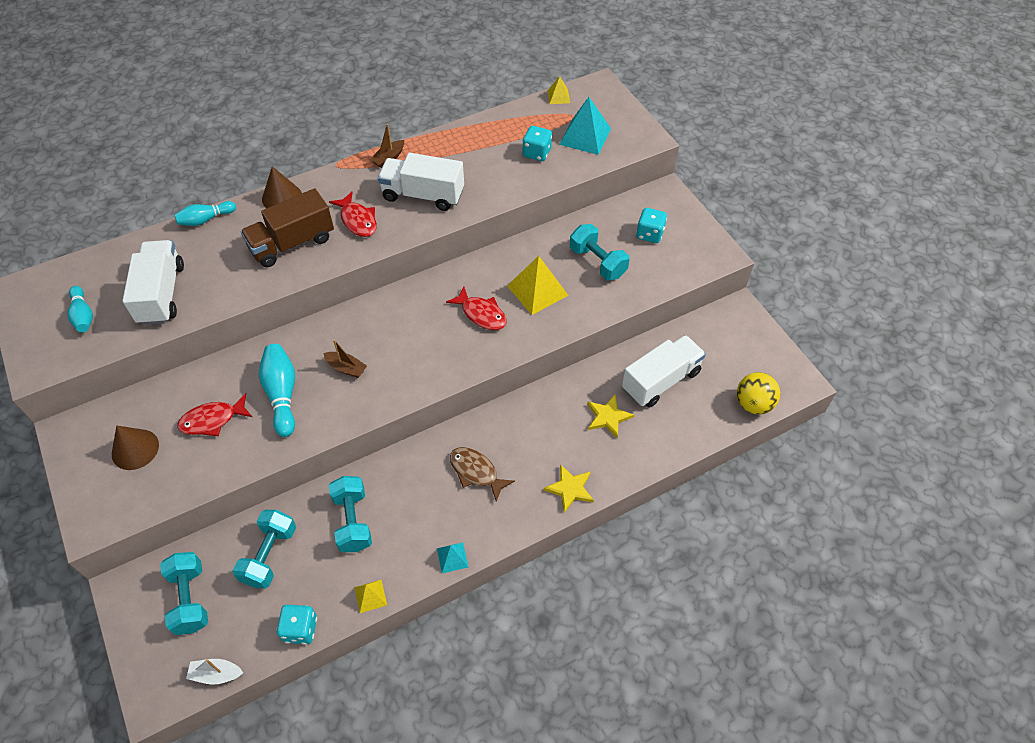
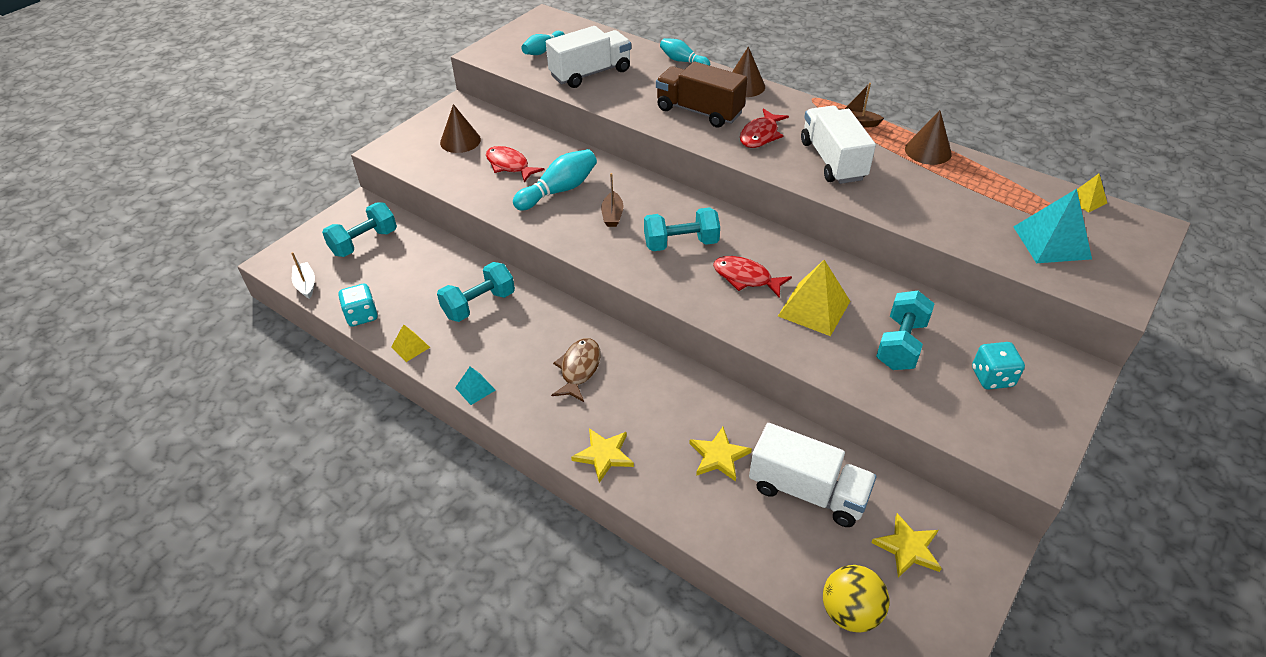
camera: 65 degrees right, 10 degrees down
(269, 555) = (422, 268): turquoise dumbbell -> turquoise dumbbell (681, 243)
(453, 139) = (928, 151): none -> brown cone
(481, 314) = (746, 278): red fish -> red fish turned 105 degrees clockwise
(537, 153) = (979, 215): turquoise dice -> none
(724, 351) = (908, 548): none -> yellow star

